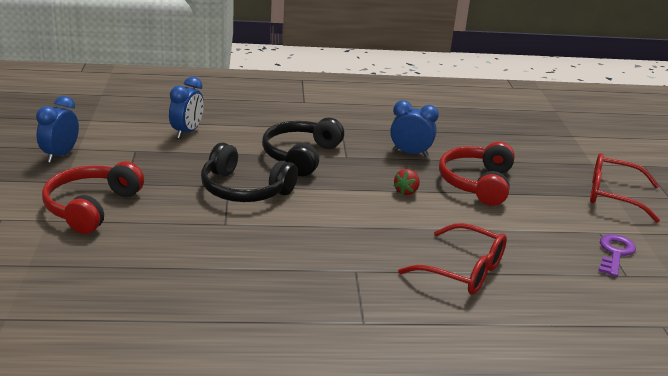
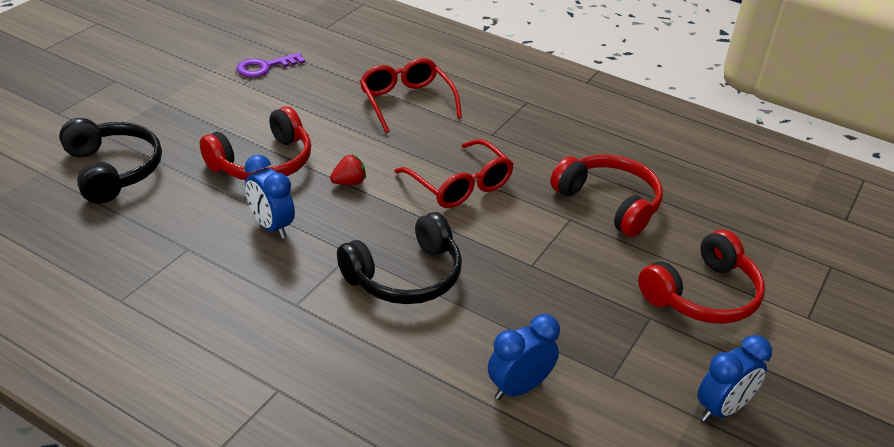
camera: 145 degrees left, 10 degrees up
(202, 247) = (609, 203): none -> red headphones
(244, 189) = (518, 252): black headphones -> black headphones (113, 170)
(612, 195) = (161, 101): red glasses -> red glasses (460, 185)

